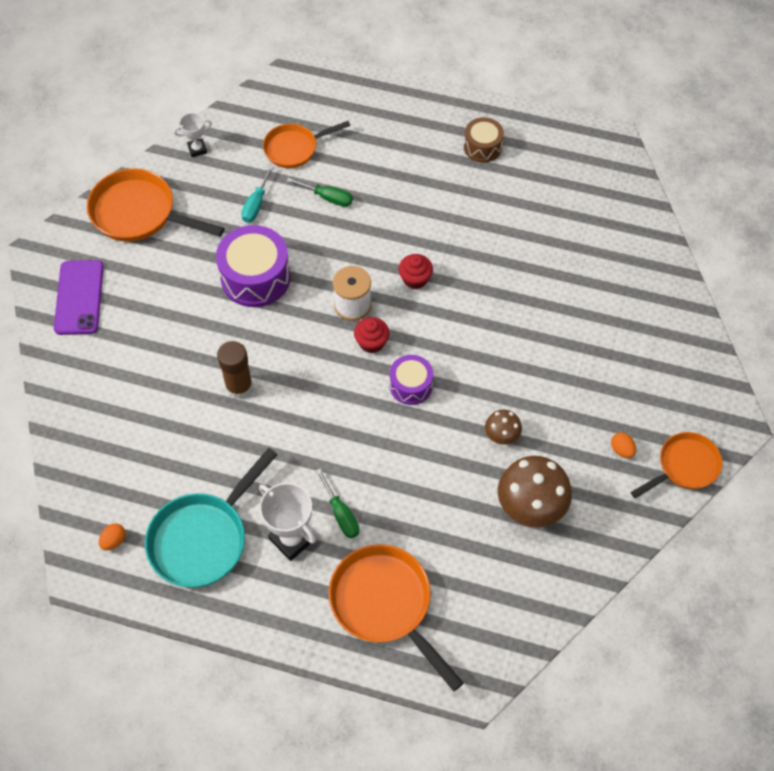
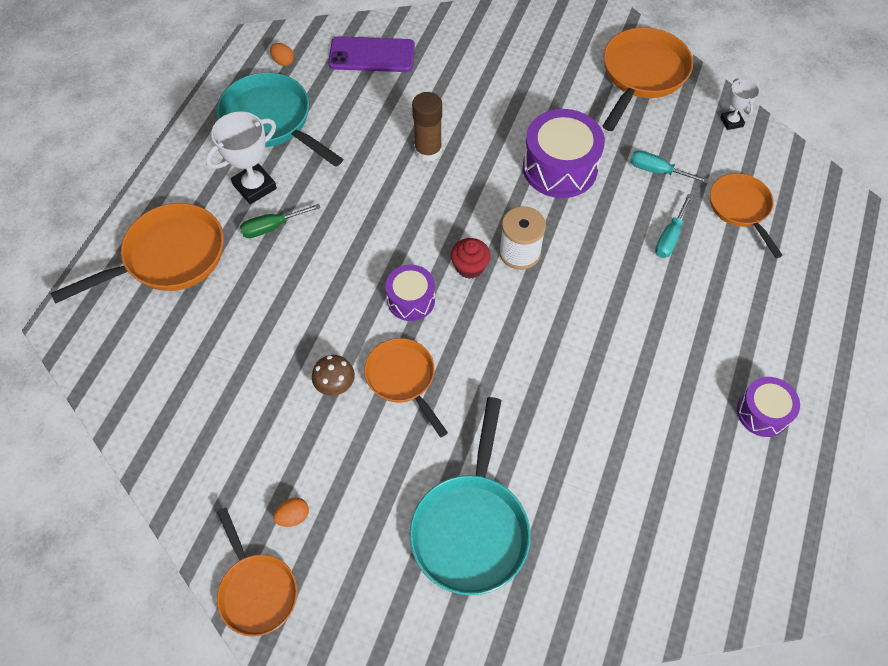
camera: 95 degrees right, 0 degrees up
(79, 297) = (540, 33): purple phone -> purple phone (372, 55)
(327, 197) = (670, 237): green screwdriver -> turquoise screwdriver
(415, 279) = (553, 316): red cupcake -> none
(482, 147) = (763, 413): brown drum -> purple drum
(489, 384) = (403, 379): none -> orange pan
(531, 506) = (243, 403): brown mushroom -> none
(606, 327) = (471, 528): none -> turquoise pan

